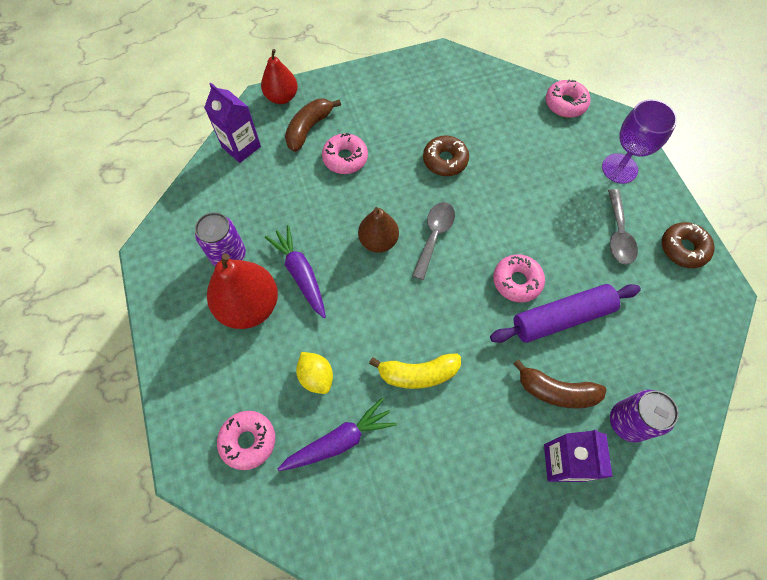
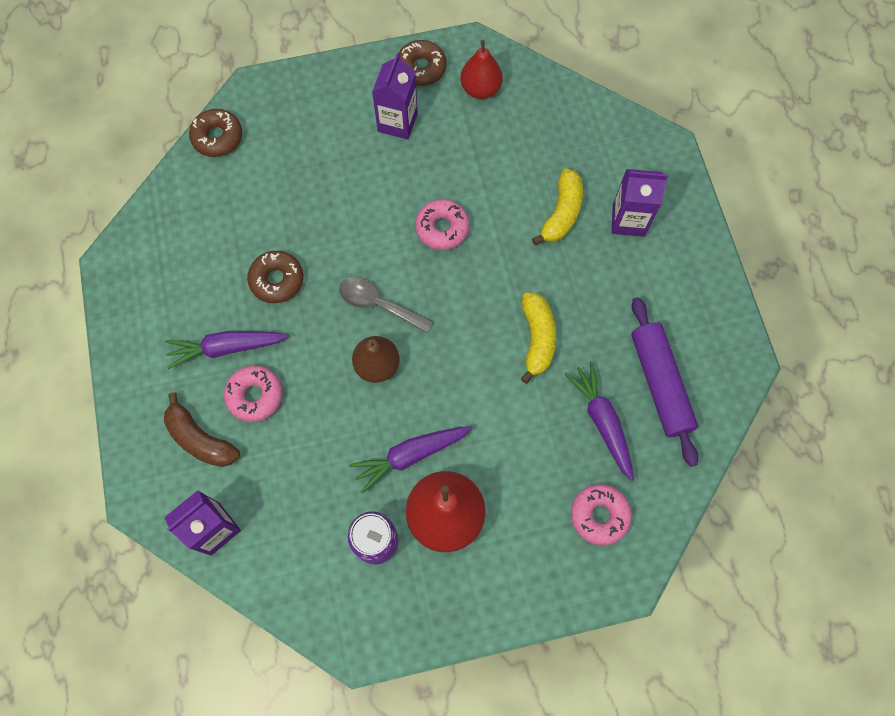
camera: 85 degrees left, 5 degrees up
(282, 97) = (140, 473): red pear -> red pear (480, 89)
(316, 376) = (534, 442): yellow lemon -> none
(383, 135) = (227, 348): none -> purple carrot
(556, 391) = (561, 213): brown banana -> yellow banana
(561, 317) = (486, 194): purple rolling pin -> purple rolling pin (659, 383)
(565, 103) = (217, 137): pink donut -> brown donut
(618, 234) = (397, 122): grey spoon -> purple carton
(619, 168) = (316, 102): purple goblet -> none
(628, 422) = (593, 159): purple can -> none

